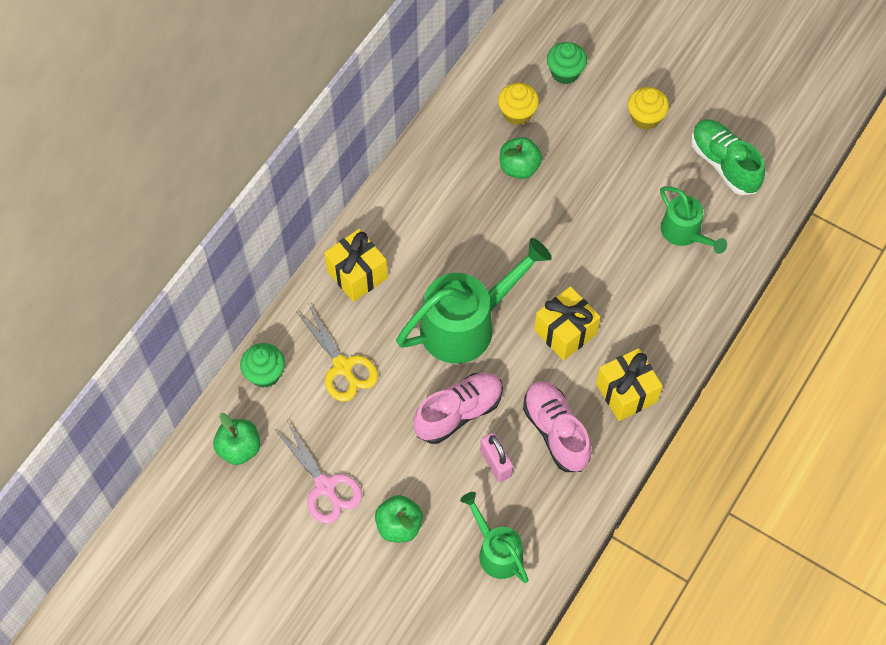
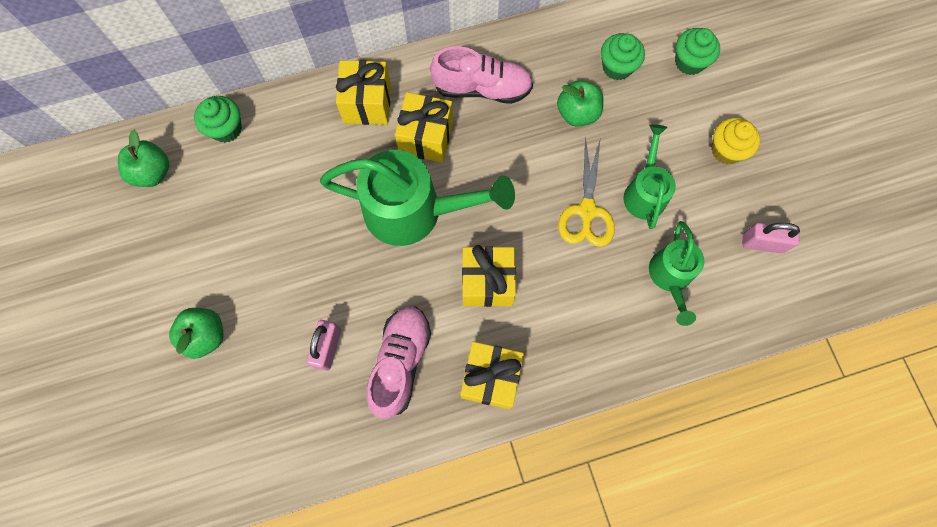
camera: 40 degrees right, 10 degrees up
(325, 487) = (183, 255): pink scissors -> none
(342, 367) = (287, 169): yellow scissors -> yellow scissors (587, 211)
(425, 266) = (426, 138): none -> yellow gift
(458, 413) = (338, 280): pink shoe -> pink shoe (482, 88)
(496, 551) = (258, 423): green watering can -> green watering can (644, 191)
(517, 113) = (617, 67): yellow cupcake -> green cupcake
(724, 164) = (762, 243): green shoe -> pink padlock

